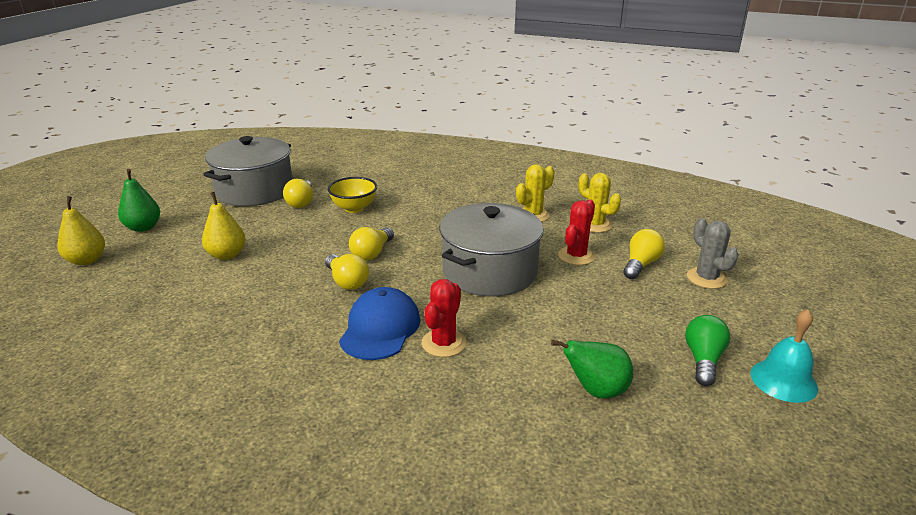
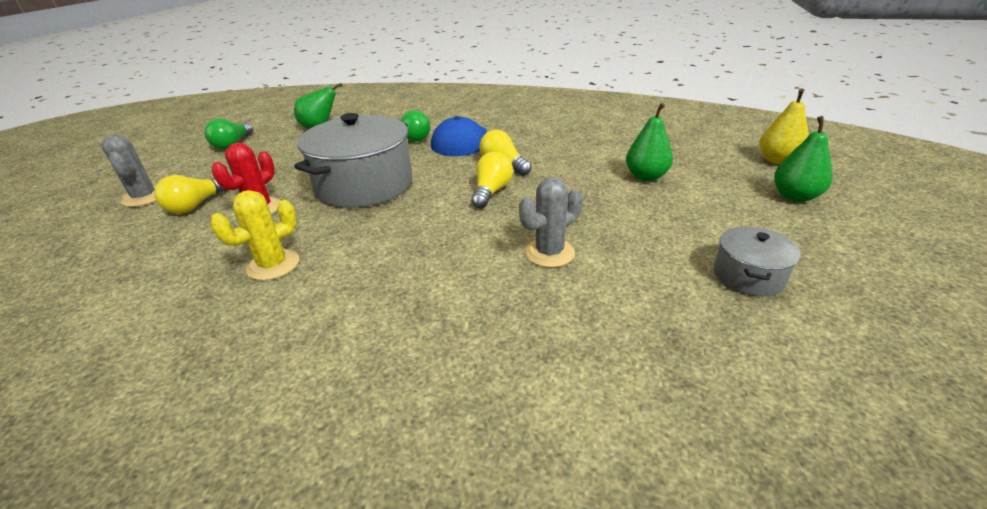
camera: 175 degrees right, 5 degrees up
(227, 255) = (646, 177): yellow pear -> green pear
(255, 191) = (748, 275): grey pot -> grey pot, size x0.49
(301, 202) = (641, 257): yellow light bulb -> none
(354, 208) = (549, 253): yellow bowl -> grey cactus
(444, 343) = (412, 137): red cactus -> green light bulb
(595, 225) = (193, 256): yellow cactus -> none
(783, 380) = (193, 140): turquoise bell -> none

